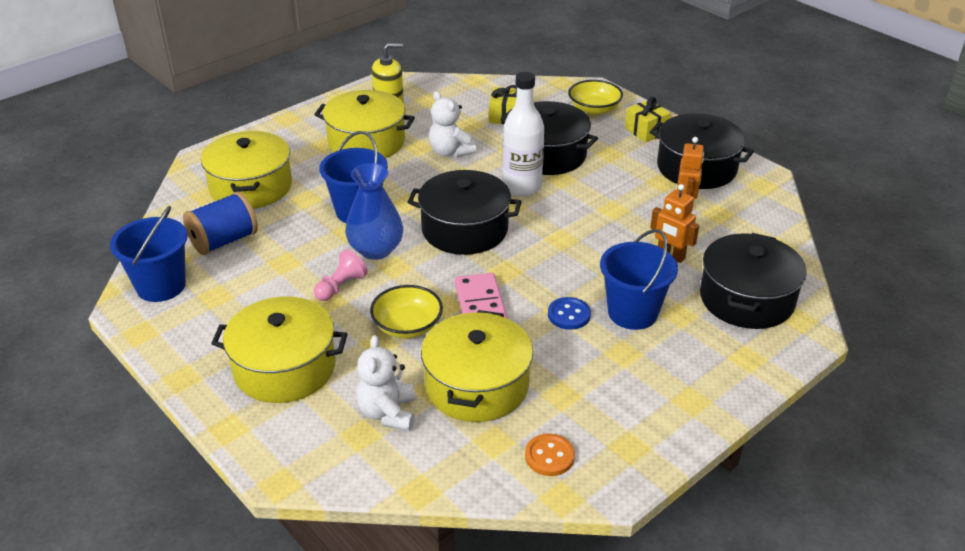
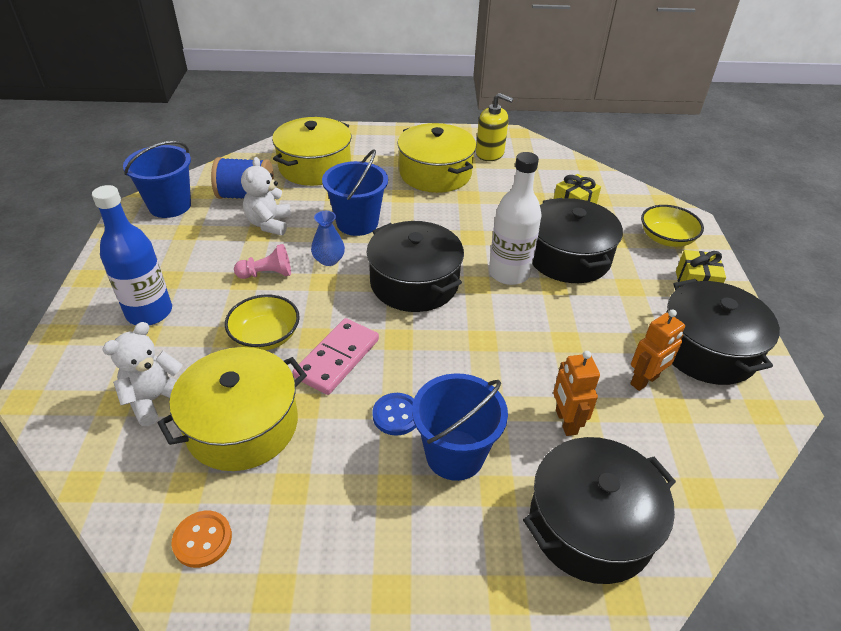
camera: 40 degrees right, 5 degrees up
(284, 367) = (149, 312): yellow pot -> blue bottle
(376, 249) = (329, 260): blue vase -> blue vase, size x0.60
(450, 152) = (488, 213): white teddy bear -> white teddy bear (269, 224)

